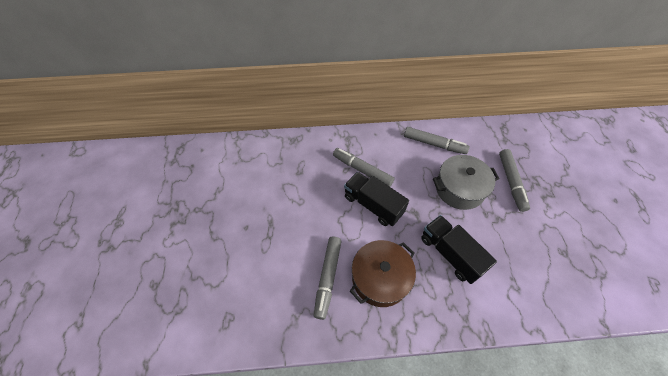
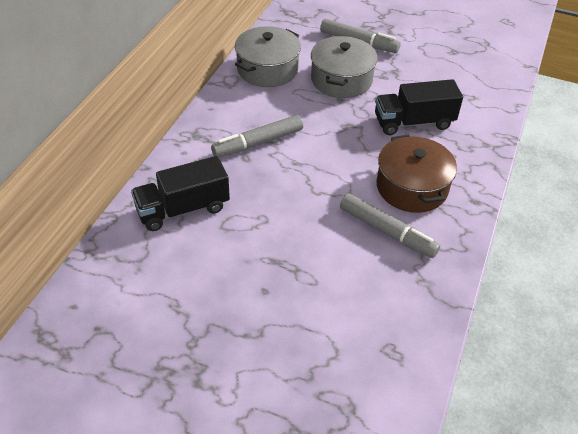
camera: 65 degrees left, 10 degrees down
(373, 205) = (315, 154): black truck -> black truck (183, 209)
(434, 144) = (267, 69): grey marker -> grey pot

